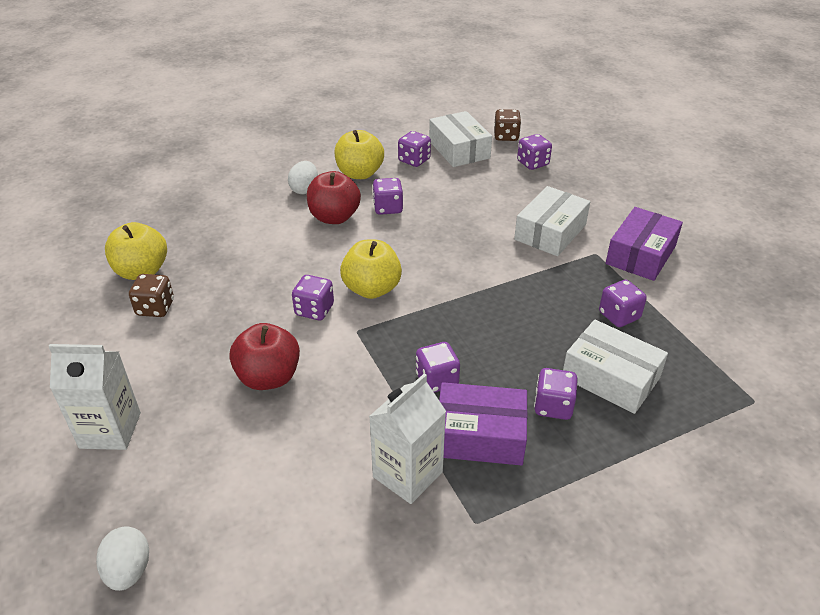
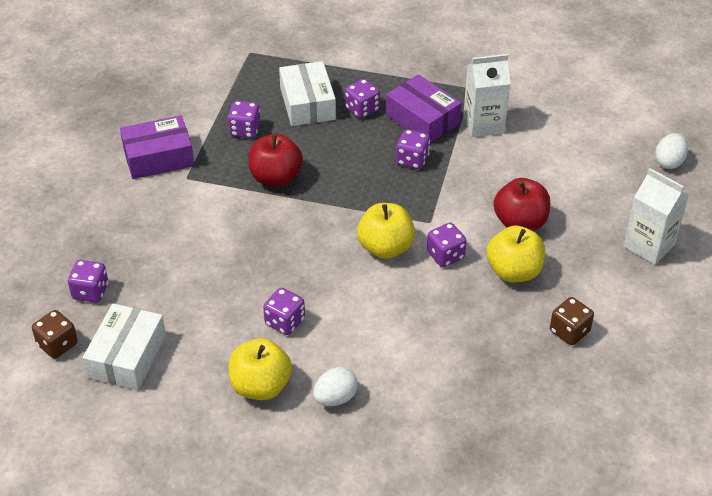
camera: 140 degrees left, 5 degrees up
(142, 271) = (561, 381): yellow apple -> yellow apple (514, 271)
(334, 217) = (342, 341): red apple -> red apple (275, 178)
(414, 160) = (188, 370): purple dice -> none
(550, 232) = (190, 214): white box -> none

